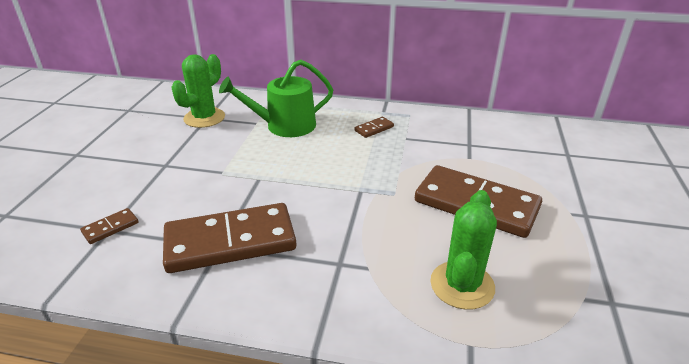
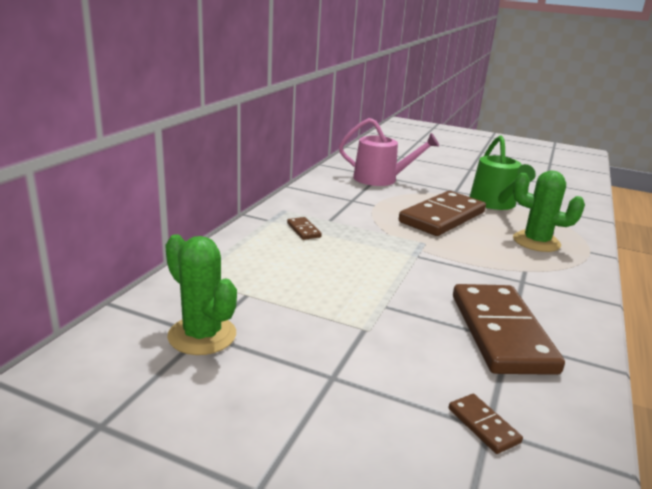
camera: 80 degrees left, 10 degrees down
(284, 126) = (267, 276): green watering can -> green watering can (495, 203)
(556, 156) = (381, 179): none -> pink watering can

